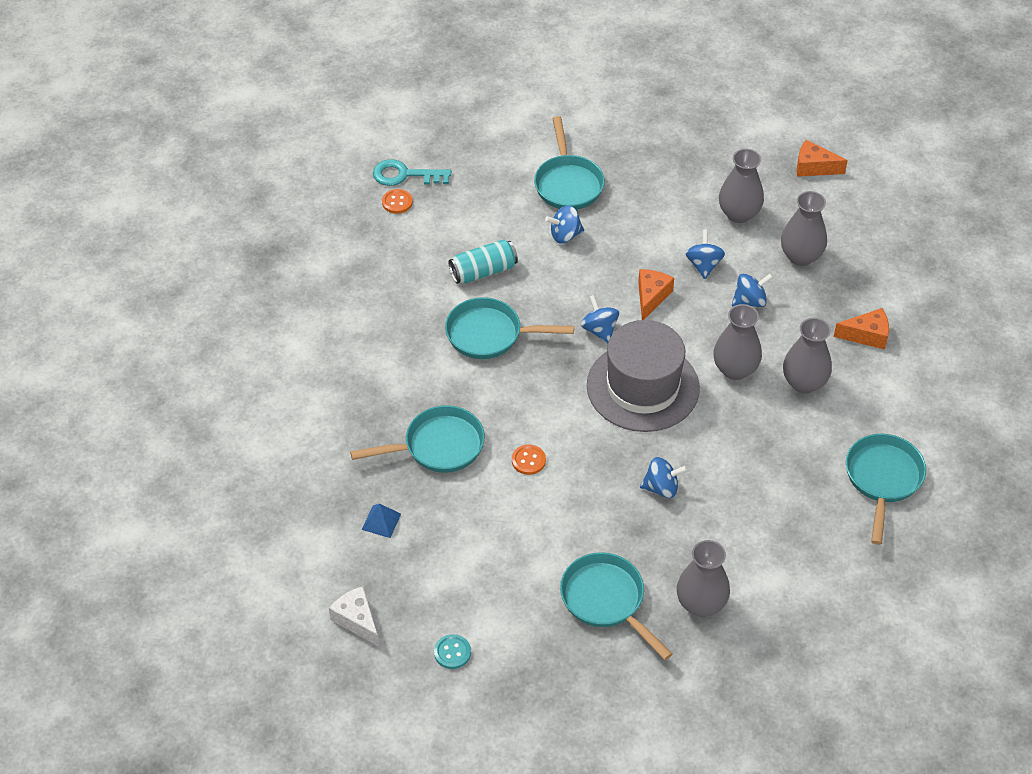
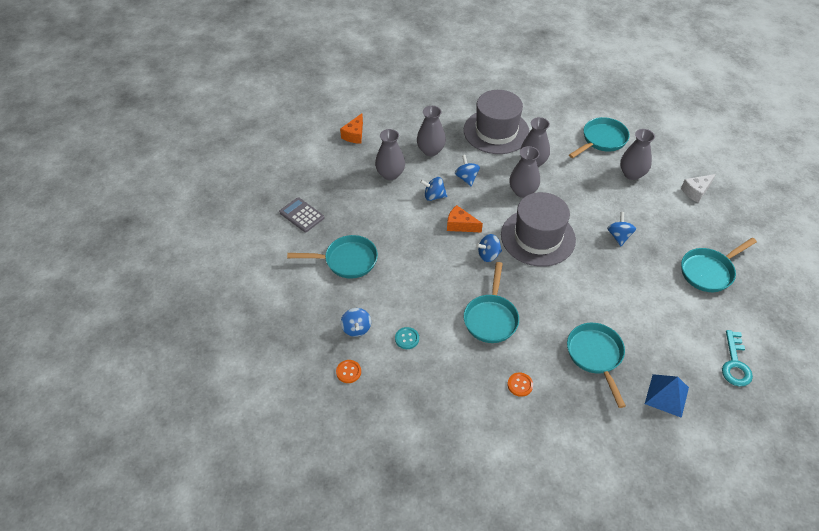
camera: 85 degrees left, 0 degrees up
(357, 620) = (754, 414): white cheese -> white cheese (696, 191)
(381, 521) = (666, 395): blue pyramid -> blue pyramid, size x1.63
(405, 175) = (318, 365): turquoise key -> turquoise key (735, 363)
(452, 652) = (766, 357): turquoise button -> turquoise button (407, 338)
(483, 271) = (429, 318): turquoise can -> none
(528, 460) = (603, 303): orange button -> orange button (520, 385)
(565, 235) = (398, 266): blue spinning top -> blue spinning top (356, 328)
(640, 131) = (301, 215): none -> grey calculator
(701, 604) = (702, 227): grey vase -> grey vase (632, 174)
(867, 335) = (496, 131): orange cheese -> grey hat
(883, 479) = (602, 140): turquoise pan -> turquoise pan turned 120 degrees clockwise

